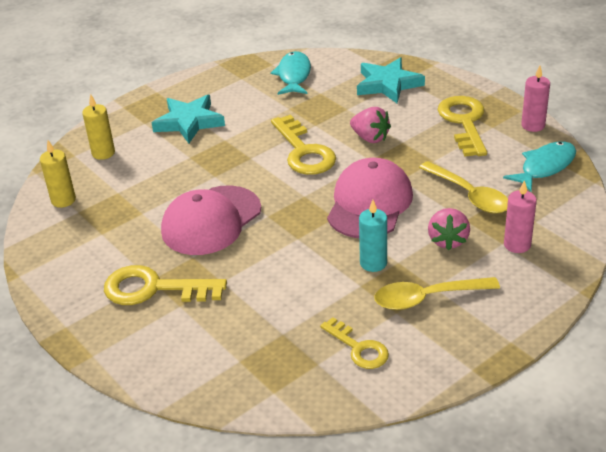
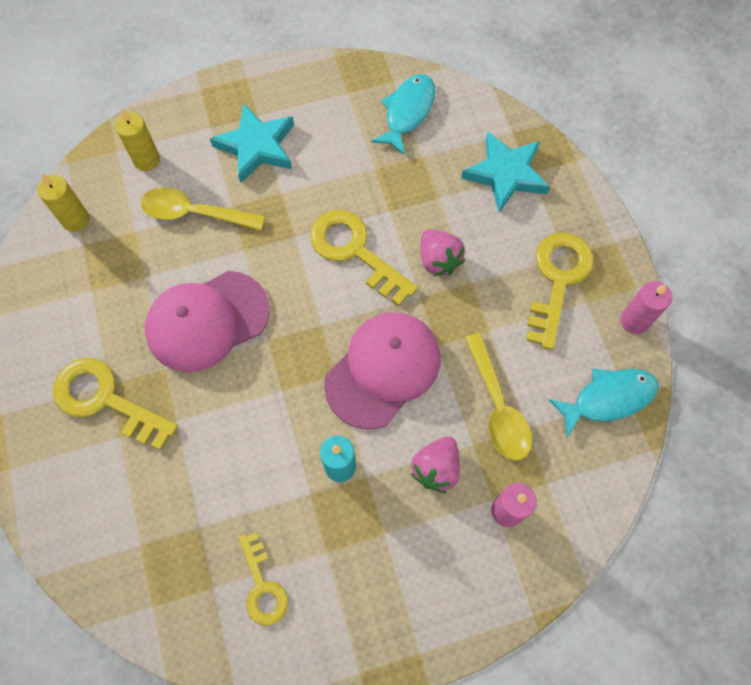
camera: 20 degrees right, 30 degrees up
(304, 151) = (355, 251): yellow key -> yellow key turned 135 degrees clockwise
(427, 298) = (368, 546): yellow spoon -> yellow spoon (194, 213)

